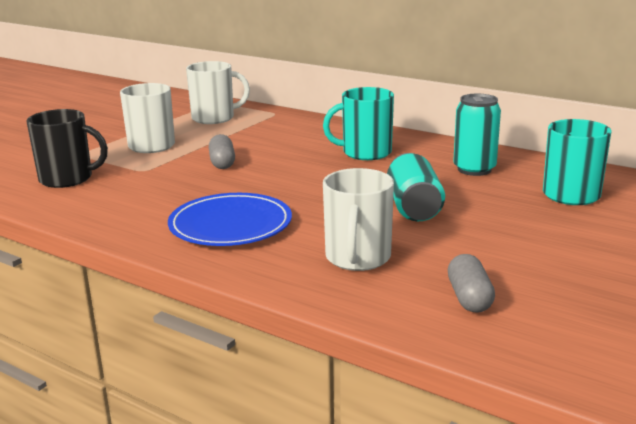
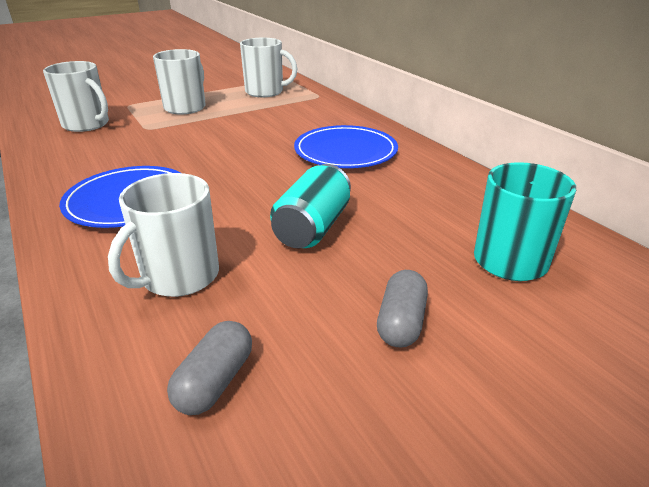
camera: 25 degrees right, 10 degrees up
(67, 179) = (87, 124): black mug -> white mug
(222, 163) = (213, 135): grey capsule -> grey capsule (401, 322)
(365, 153) = (345, 151): turquoise mug -> blue plate
(474, 169) = (431, 196): turquoise can -> none

